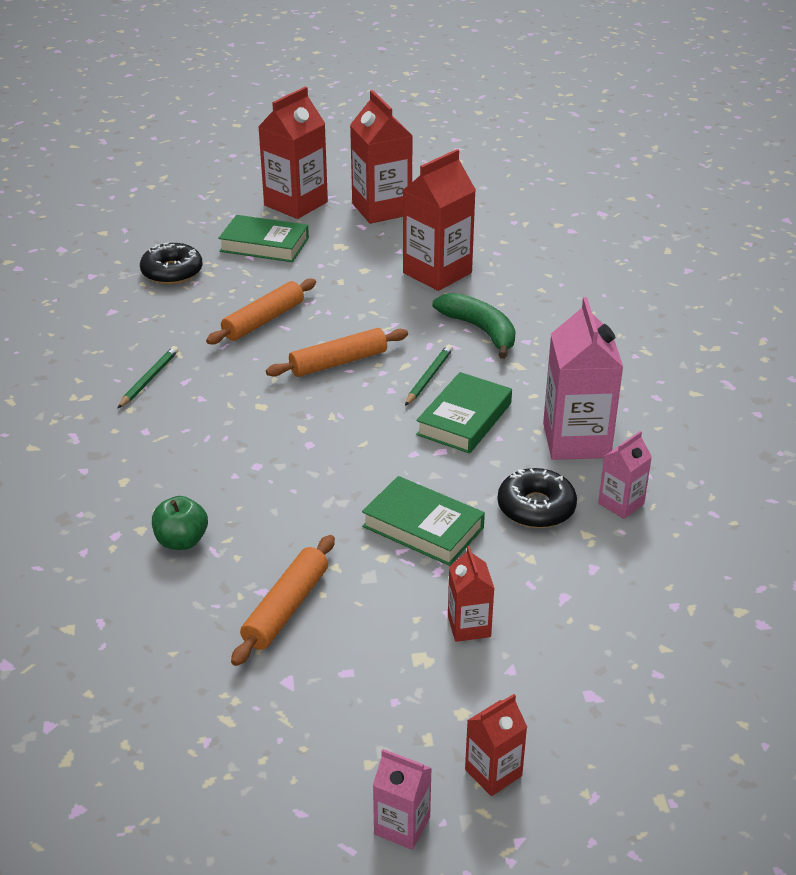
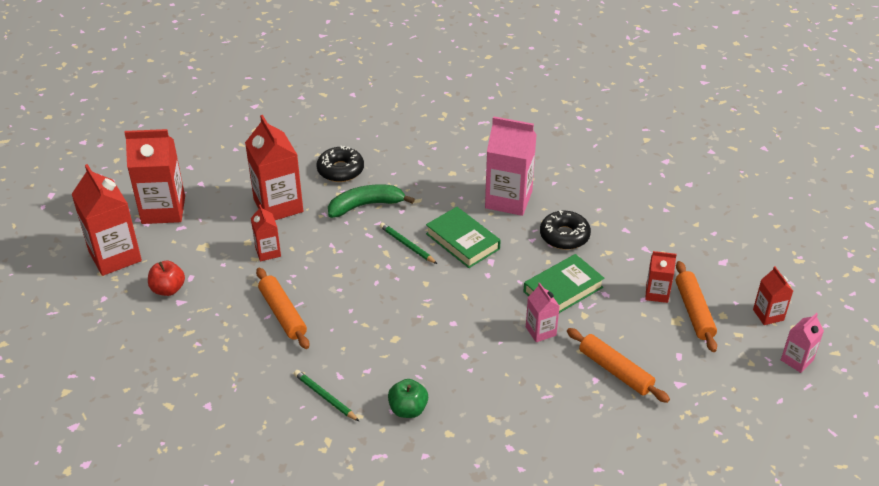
camera: 70 degrees left, 5 degrees up
(172, 272) = (171, 355): black donut -> black donut (340, 170)
(181, 541) = (530, 411): green apple -> green apple (408, 409)
(264, 245) = (168, 289): green book -> red apple
(338, 362) = (363, 285): orange rolling pin -> orange rolling pin (694, 311)
(356, 286) = (268, 252): none -> red carton
(621, 504) = (575, 201): pink carton -> pink carton (540, 331)

